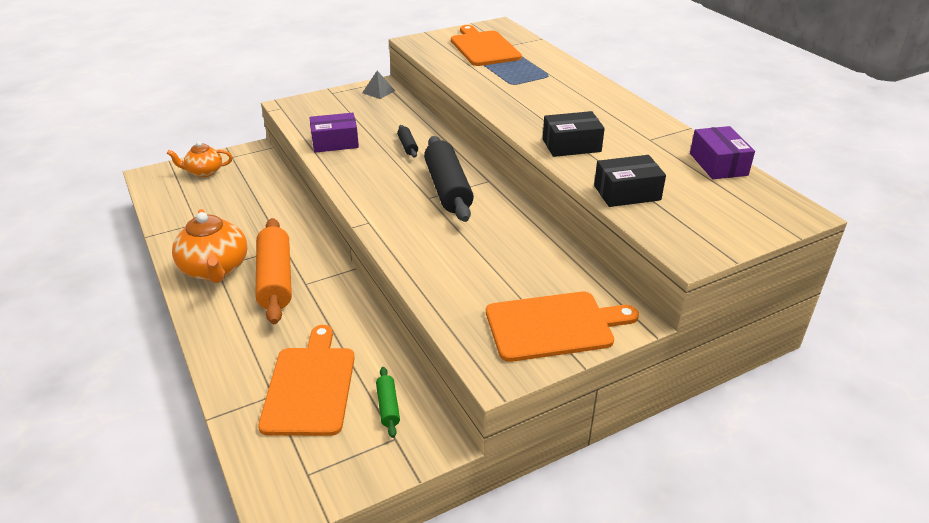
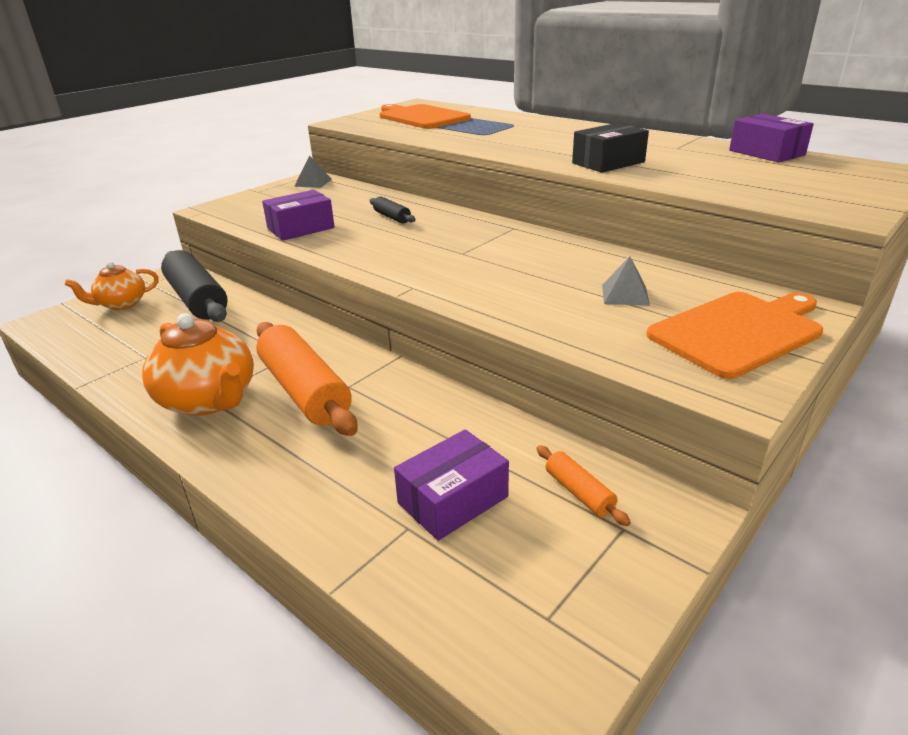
camera: 20 degrees left, 5 degrees down
(310, 386) = (453, 500): orange cutting board -> purple box
(388, 406) = (579, 492): green rolling pin -> orange rolling pin
(448, 189) = (476, 242): black rolling pin -> black rolling pin (197, 299)
(508, 270) = (625, 294): none -> grey pyramid
(627, 193) = (716, 184): black box -> none

